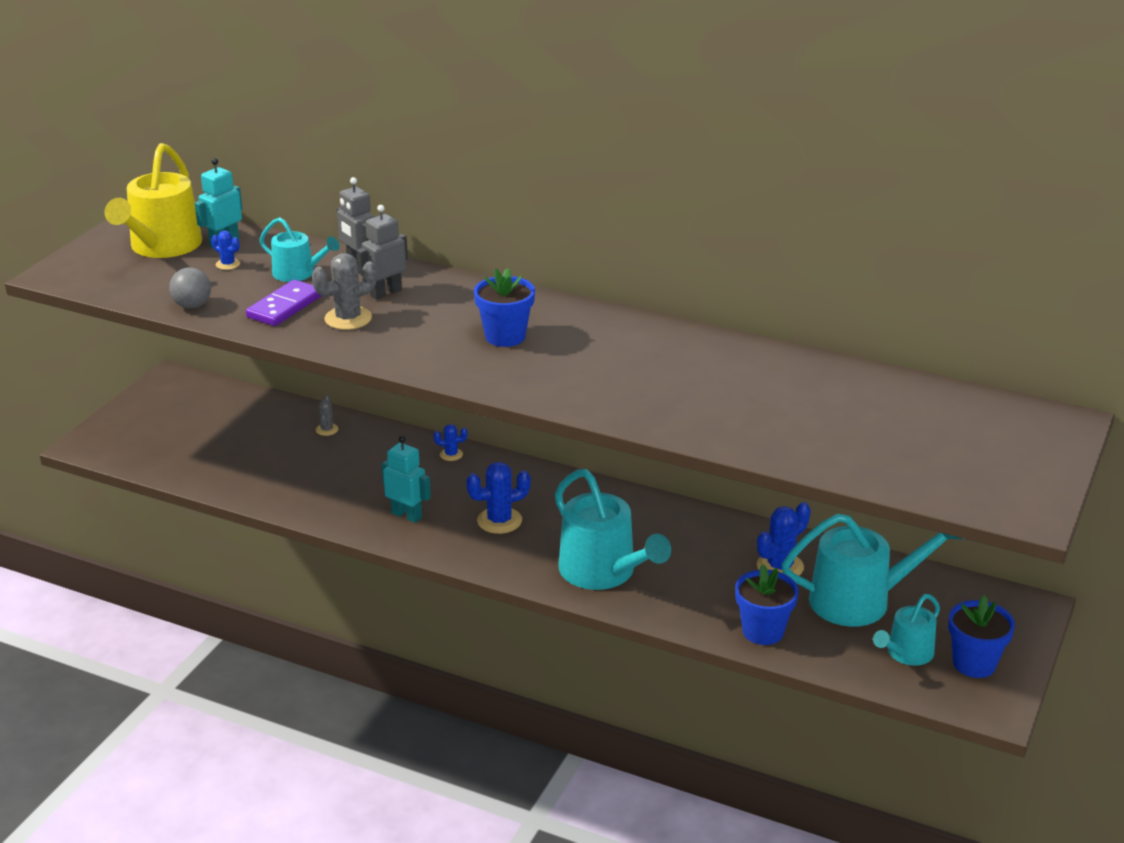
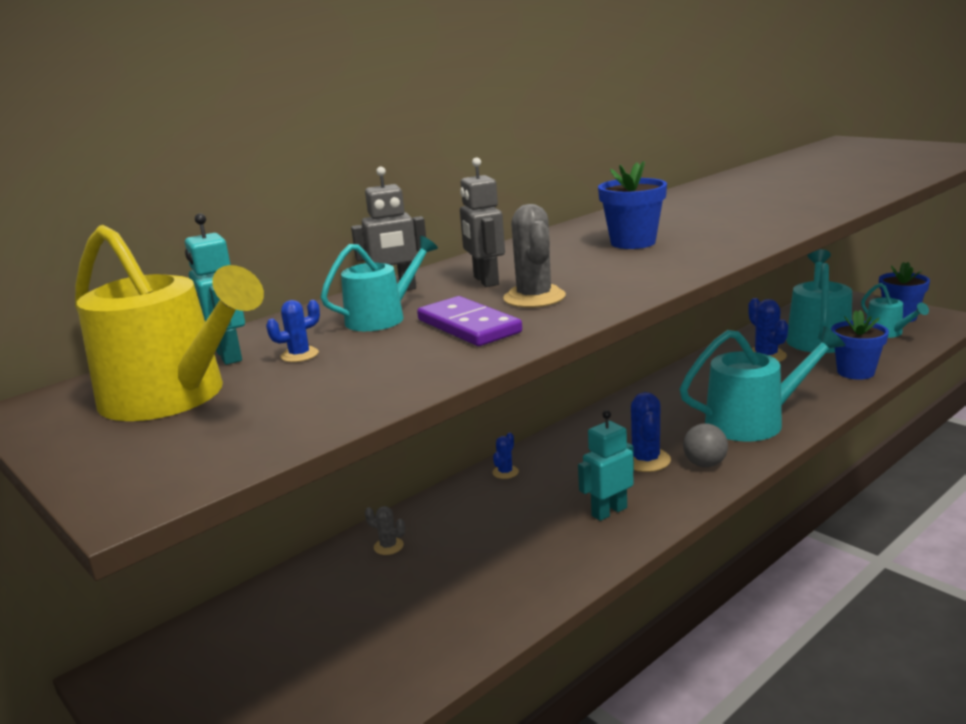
camera: 65 degrees left, 10 degrees down
(192, 306) = (404, 379): grey ball -> grey ball (705, 464)

